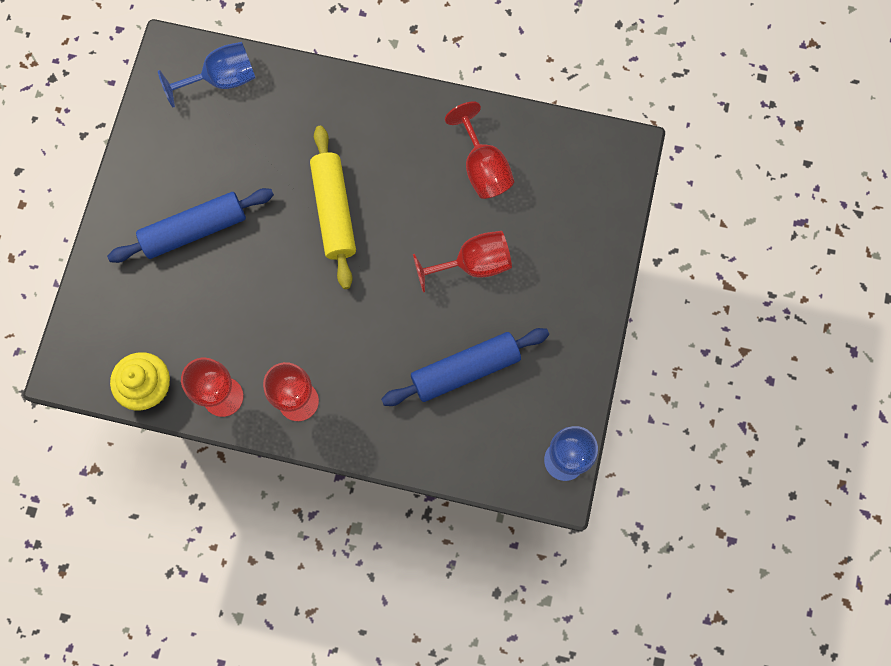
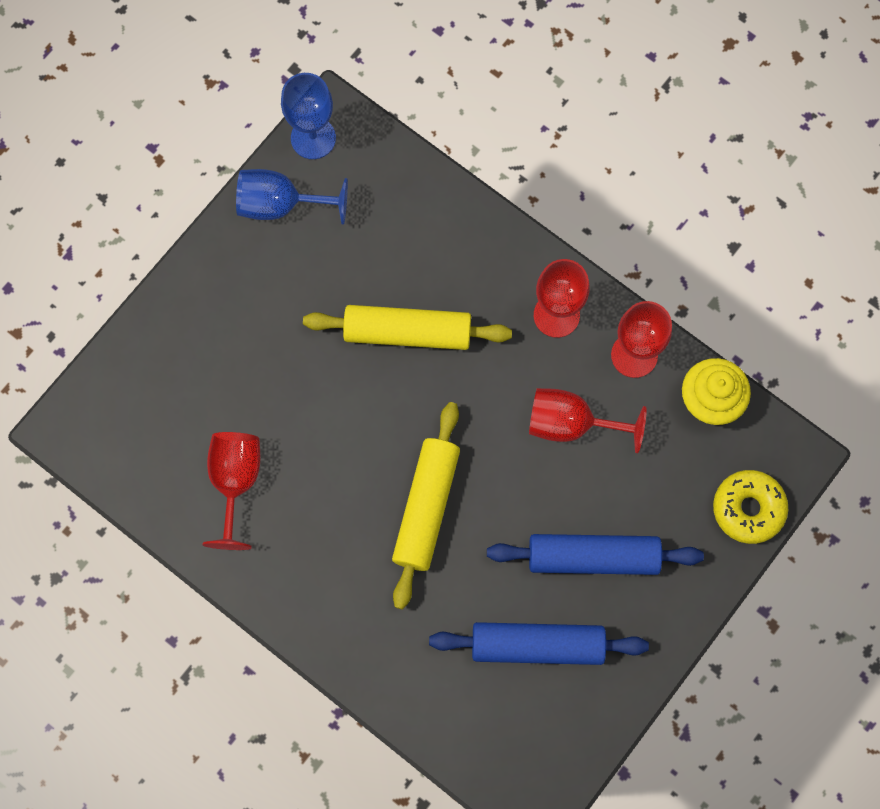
camera: 155 degrees left, 0 degrees up
(89, 316) = (748, 508): none -> yellow donut
(222, 80) = (486, 735): blue goblet -> blue goblet (280, 204)
(409, 334) = (407, 332): none -> yellow rolling pin
(465, 370) = (367, 269): blue rolling pin -> blue rolling pin (537, 645)
(473, 264) = (302, 376): red goblet -> red goblet (570, 423)

